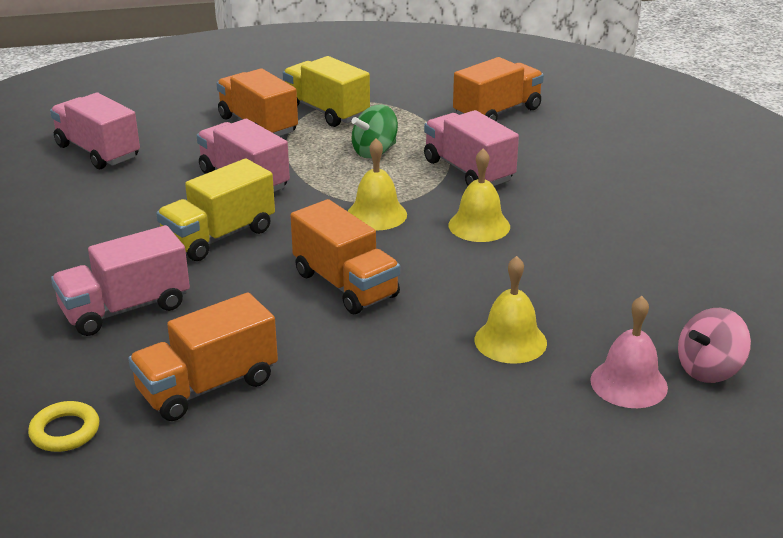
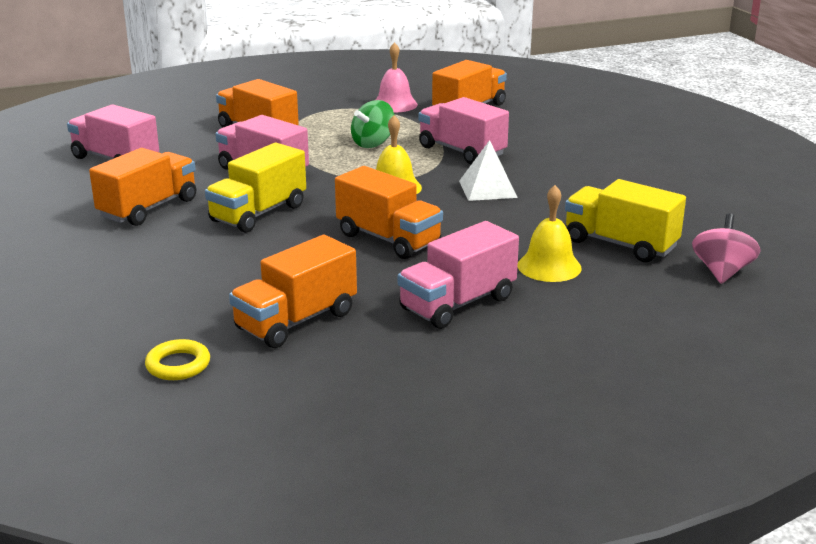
camera: 10 degrees left, 5 degrees down
(108, 219) = (148, 208): none -> orange truck
(125, 308) = (195, 272): pink truck -> pink truck (457, 303)
(326, 111) = (316, 117): yellow truck -> yellow truck (620, 244)
(479, 225) = (487, 189): yellow bell -> white pyramid
(628, 383) = (660, 287): pink bell -> pink bell (394, 104)
(709, 369) = (722, 272): pink spinning top -> pink spinning top turned 150 degrees clockwise

